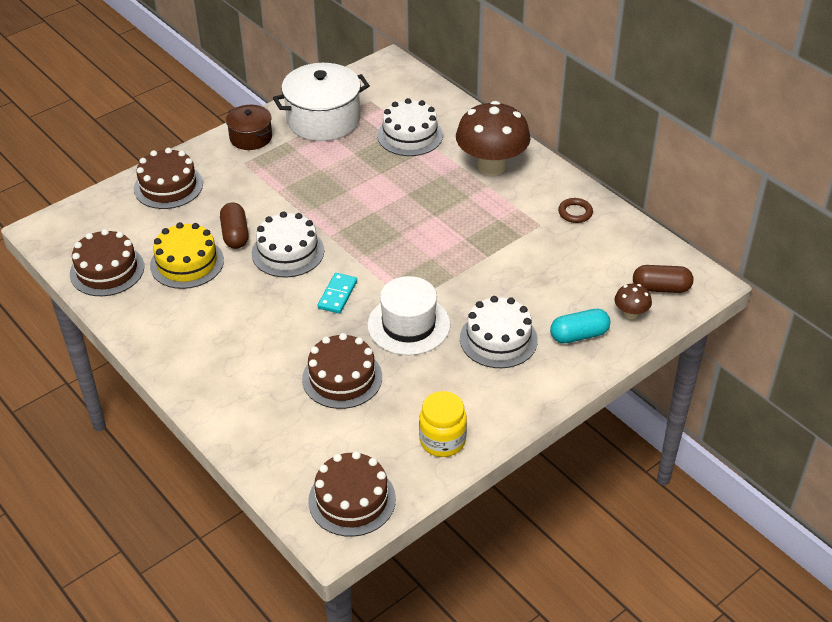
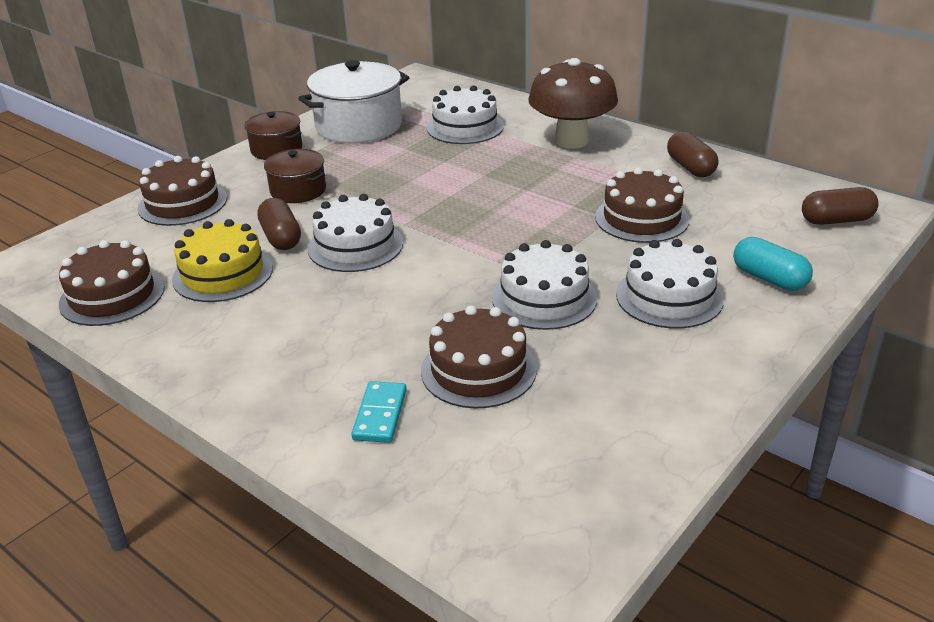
camera: 10 degrees left, 10 degrees down
(258, 187) = (298, 190): none -> brown pot
(337, 295) = (436, 280): turquoise domino -> turquoise domino (380, 415)
(352, 500) = (557, 527): brown cake -> brown cake (641, 218)
(408, 325) = (544, 298): white hat -> white cake
(442, 441) = (656, 425): yellow jar -> none
(575, 213) = (690, 167): brown ring -> brown capsule
(579, 335) = (769, 279): turquoise capsule -> turquoise capsule turned 75 degrees clockwise
(630, 314) = (818, 249): brown mushroom -> none

